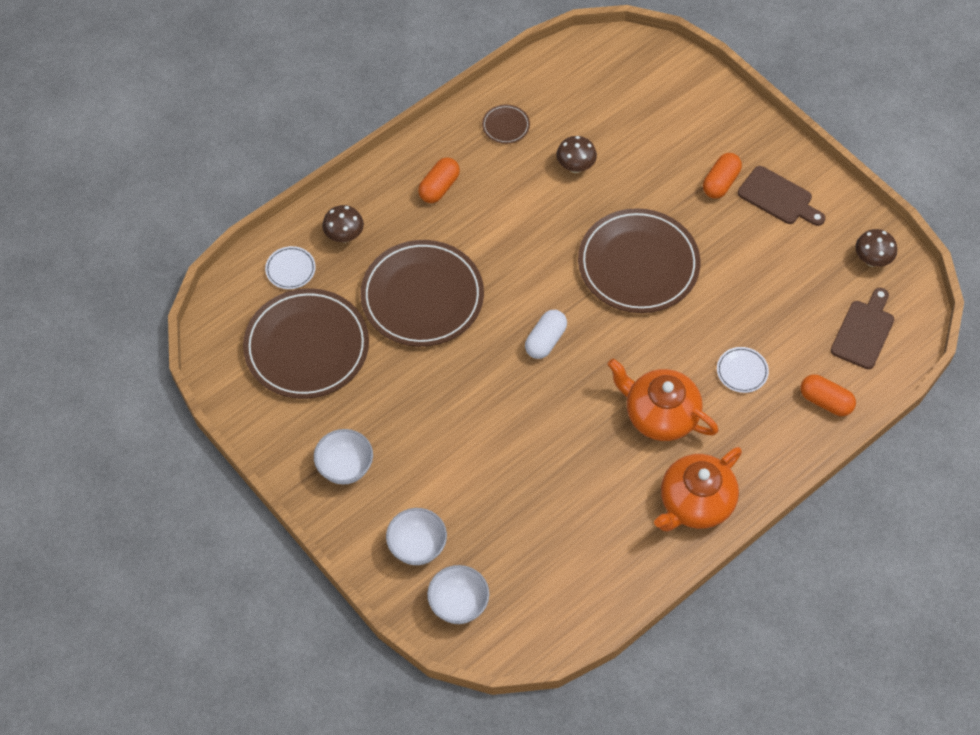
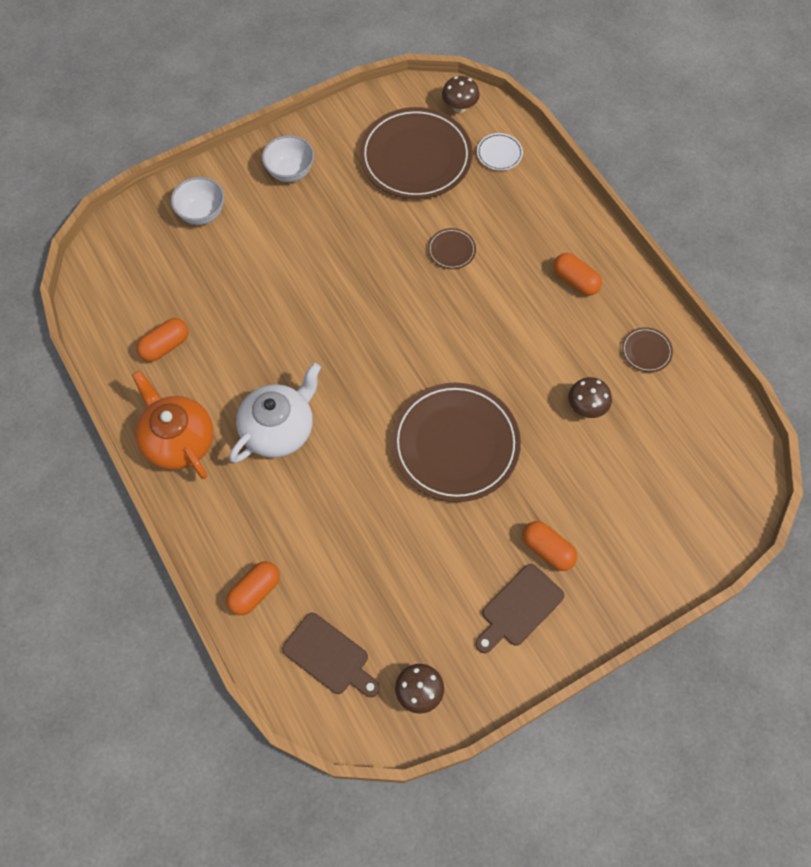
camera: 100 degrees right, 5 degrees up
(344, 236) = (529, 197): brown mushroom -> brown mushroom (459, 107)
(422, 296) = (451, 250): brown plate -> brown plate, size x0.41
(458, 604) = (141, 236): white bowl -> none
(545, 340) = (383, 344): white capsule -> none
(592, 542) = (165, 346): none -> orange capsule
(660, 415) = (279, 429): orange teapot -> white teapot
(742, 371) = (309, 517): white plate -> none

